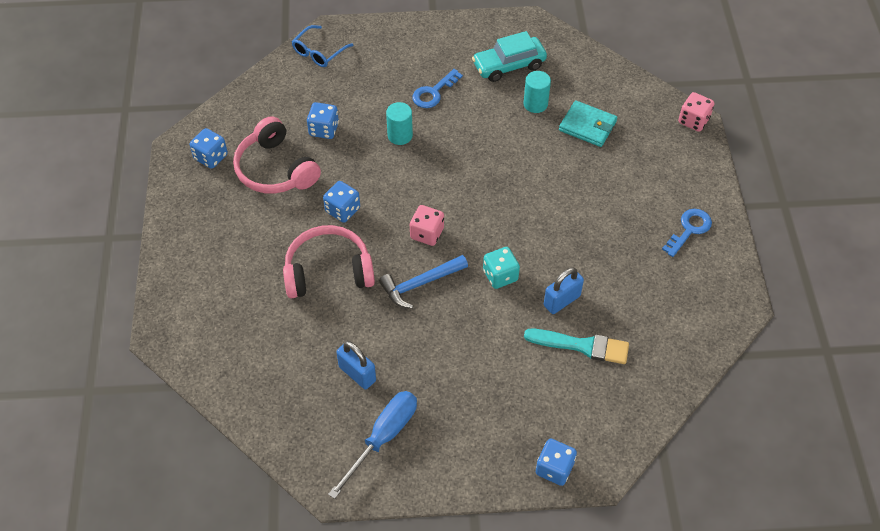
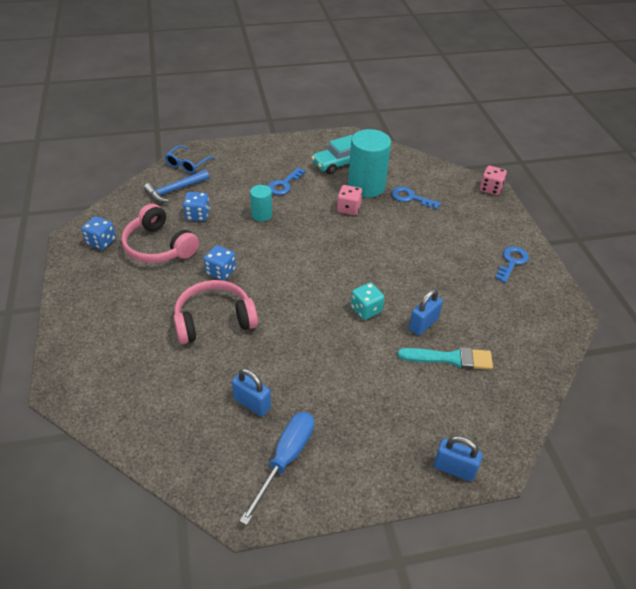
camera: 10 degrees left, 10 degrees down
(420, 284) = (298, 322): blue hammer -> blue hammer (175, 190)
(427, 233) = (296, 283): pink dice -> pink dice (348, 208)
(535, 104) = (366, 186): turquoise cylinder -> turquoise cylinder, size x1.92
(554, 468) = (454, 468): blue dice -> blue padlock
(587, 126) = (410, 198): turquoise wallet -> blue key

